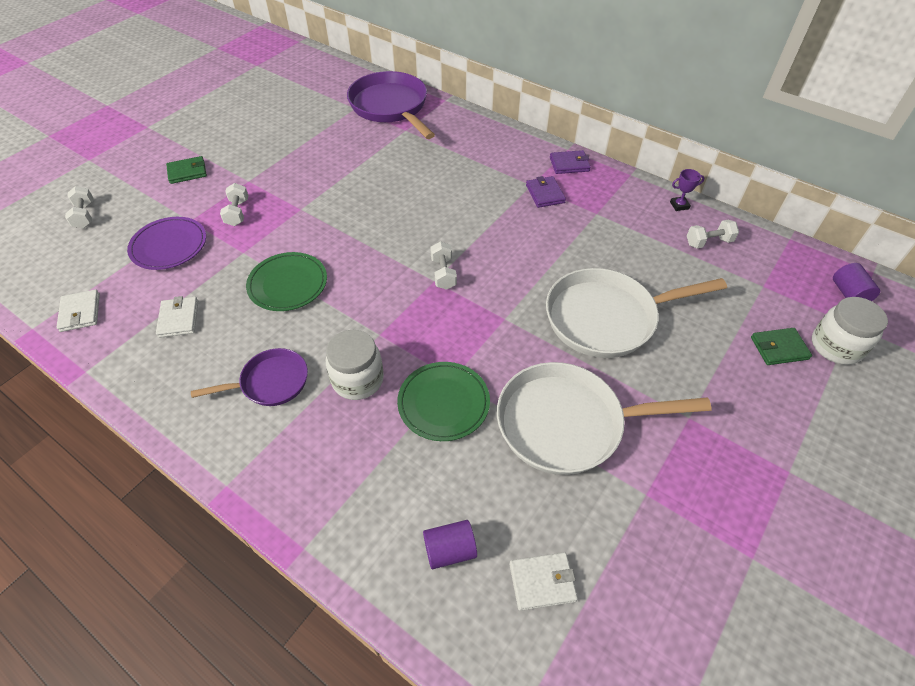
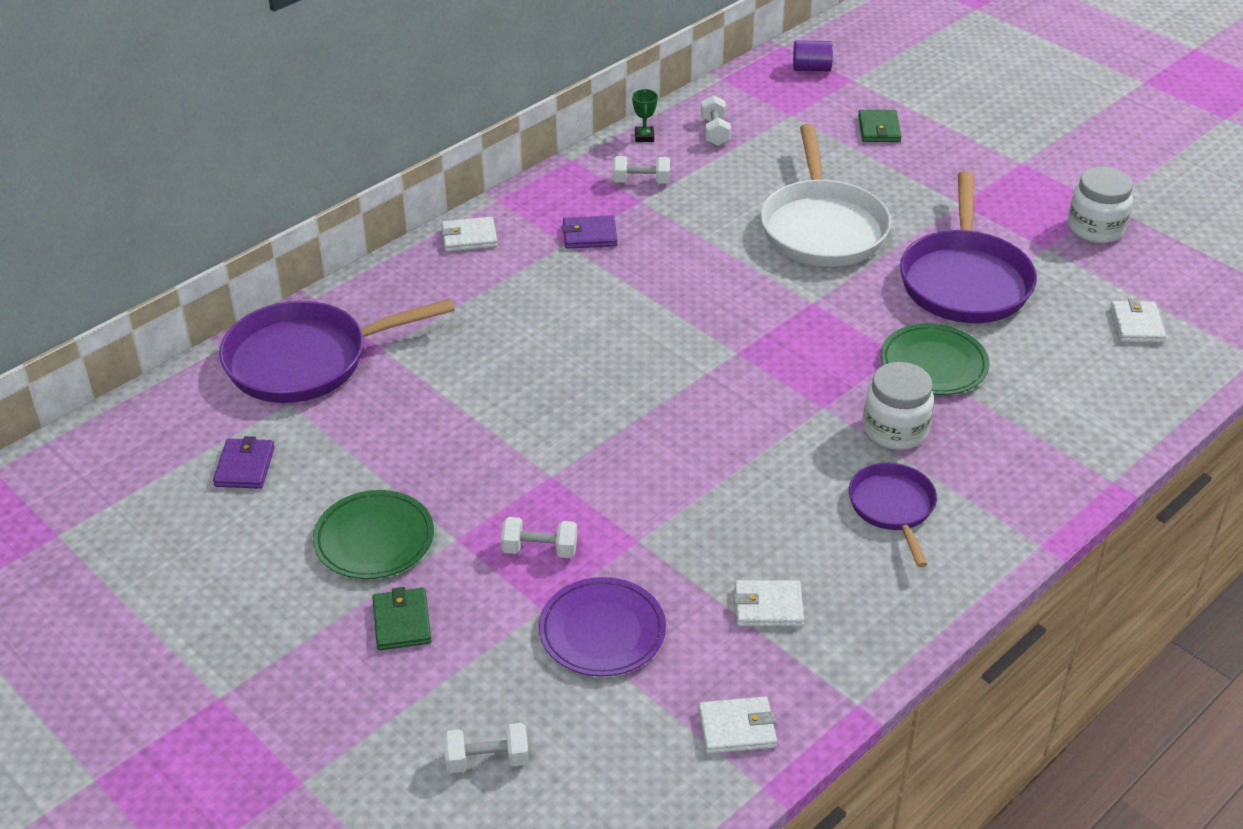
camera: 80 degrees left, 10 degrees down
(288, 284) = (718, 491): green plate -> green plate (374, 539)
(443, 273) = (725, 343): white dumbbell -> white dumbbell (641, 181)
(450, 550) = (1109, 378): purple cylinder -> none
(522, 144) = (469, 237): none -> white wallet
(568, 423) = (964, 280): white pan -> purple pan
(569, 164) = (532, 204): purple wallet -> purple wallet (245, 466)
(679, 205) = (644, 137): purple trophy -> green trophy
(836, 346) = (880, 96): white jar -> white jar (1095, 228)

